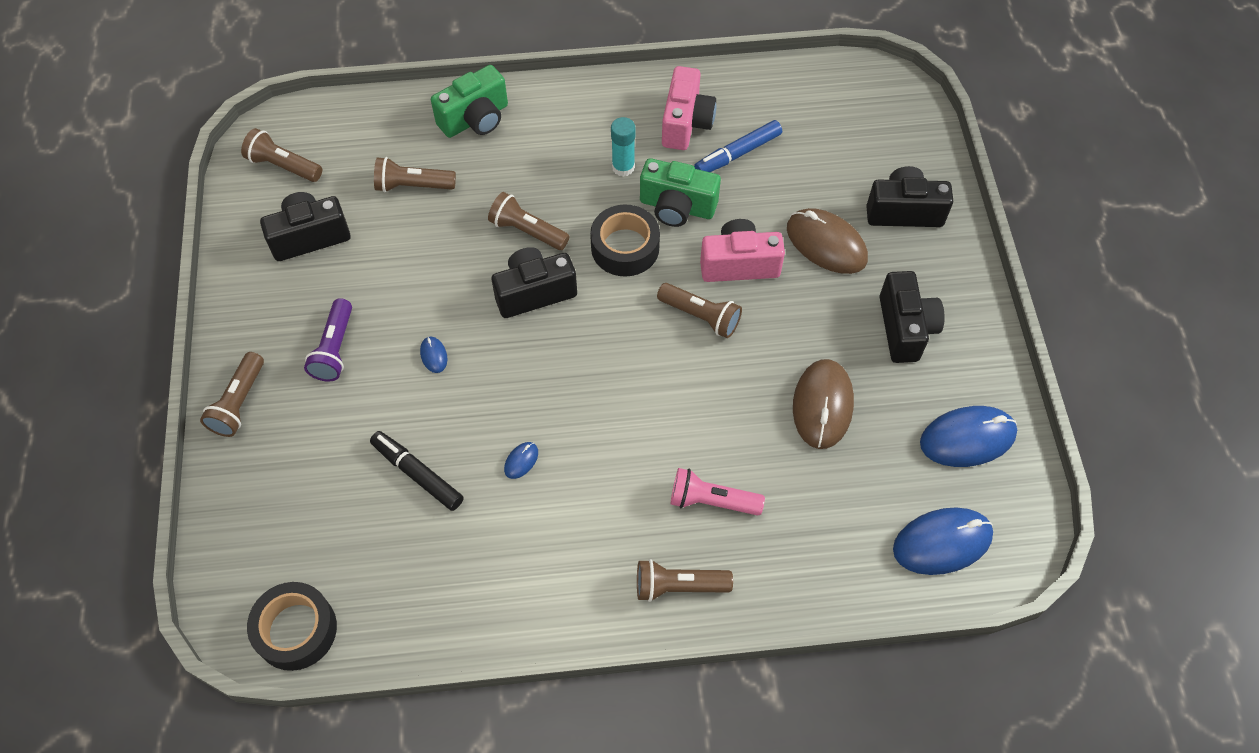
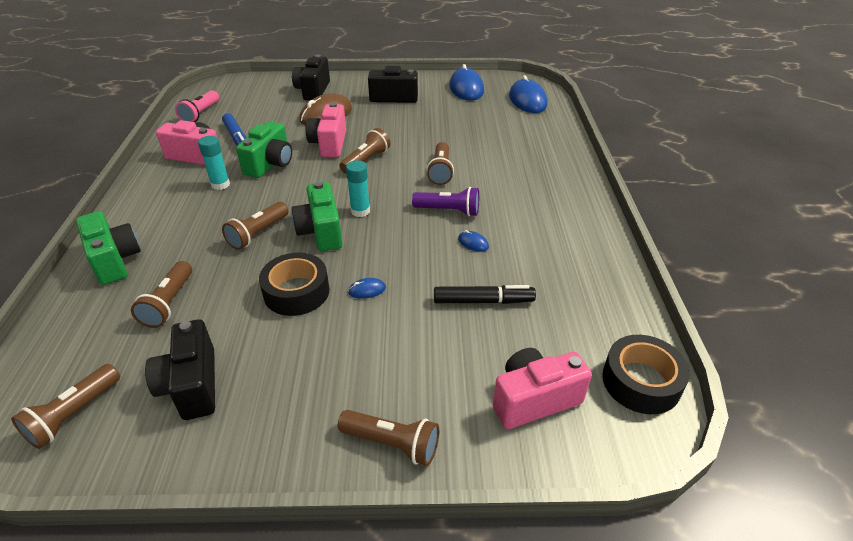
camera: 85 degrees left, 20 degrees down
(279, 522) = (534, 400): none -> pink camera
(334, 349) = (343, 360): purple flashlight -> purple flashlight (448, 211)
(417, 474) = (483, 301): black marker -> black marker turned 135 degrees counterclockwise
(534, 292) = (321, 232): black camera -> green camera
(579, 327) = (360, 211): none -> turquoise glue stick
(625, 247) = (296, 187): black tape -> black tape (296, 292)
(678, 586) = (565, 181): brown flashlight -> brown flashlight (440, 171)
(711, 501) = (505, 165): pink flashlight -> pink flashlight (201, 114)
(822, 405) = (441, 125): brown mouse -> none

